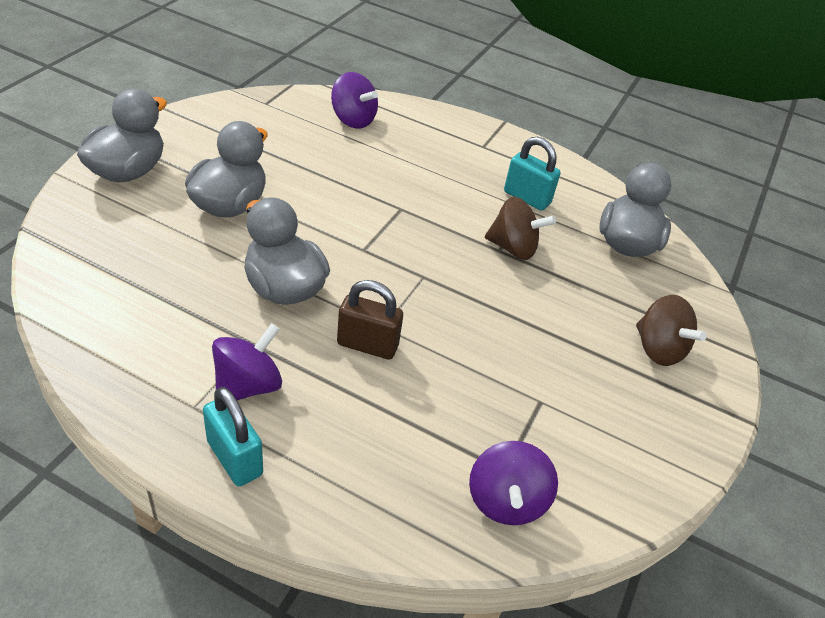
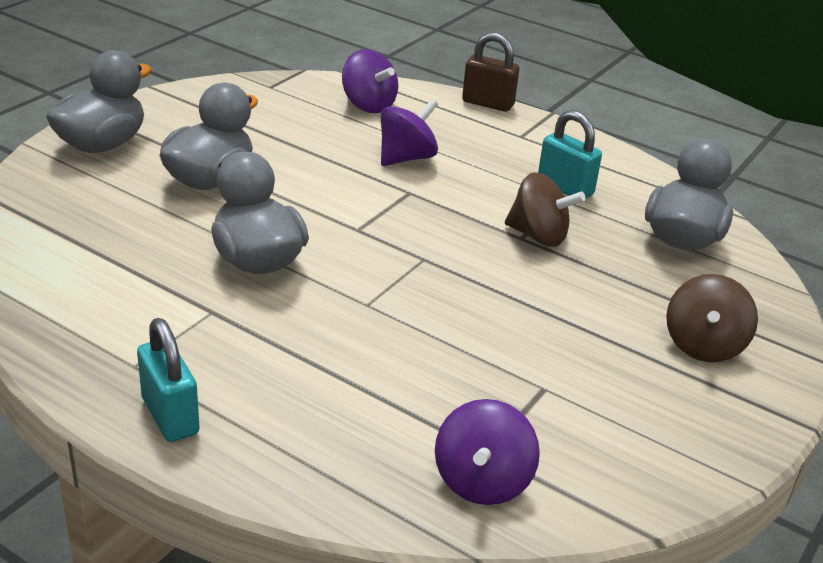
camera: 10 degrees right, 10 degrees down
(248, 385) = (198, 349): purple spinning top -> purple spinning top (406, 158)
(367, 345) = (344, 320): brown padlock -> brown padlock (488, 103)
(658, 349) = (703, 345): brown spinning top -> brown spinning top turned 45 degrees clockwise

